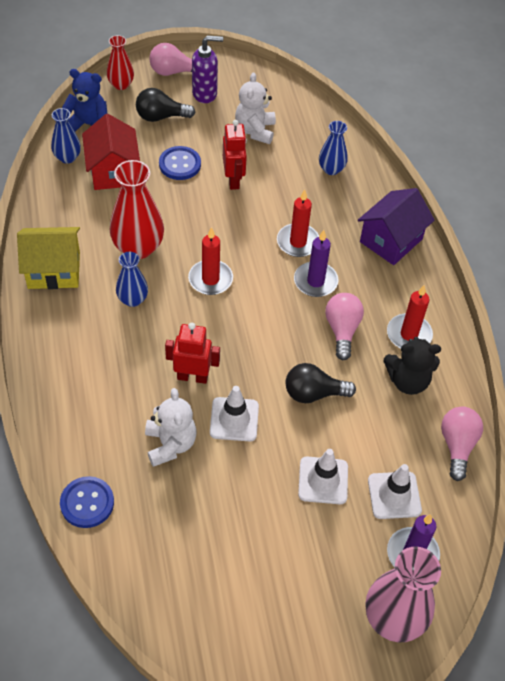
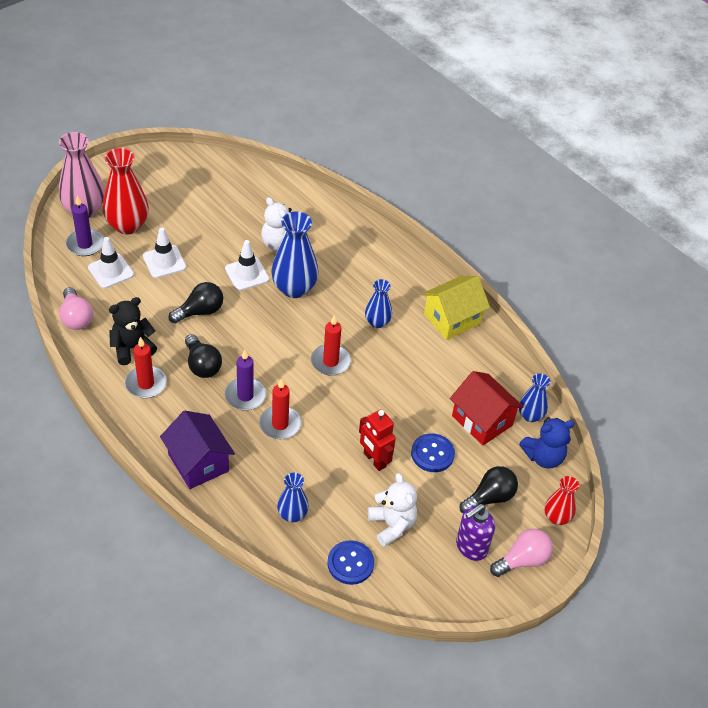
camera: 150 degrees right, 5 degrees down
(87, 503) = (307, 197): blue button -> blue button (350, 563)
(138, 247) = (405, 363): red vase -> red vase (127, 225)
(192, 377) = (294, 288): red robot -> blue vase
(342, 330) = (202, 365): pink light bulb -> black light bulb
(391, 240) = (198, 463): purple house -> purple house turned 45 degrees counterclockwise

